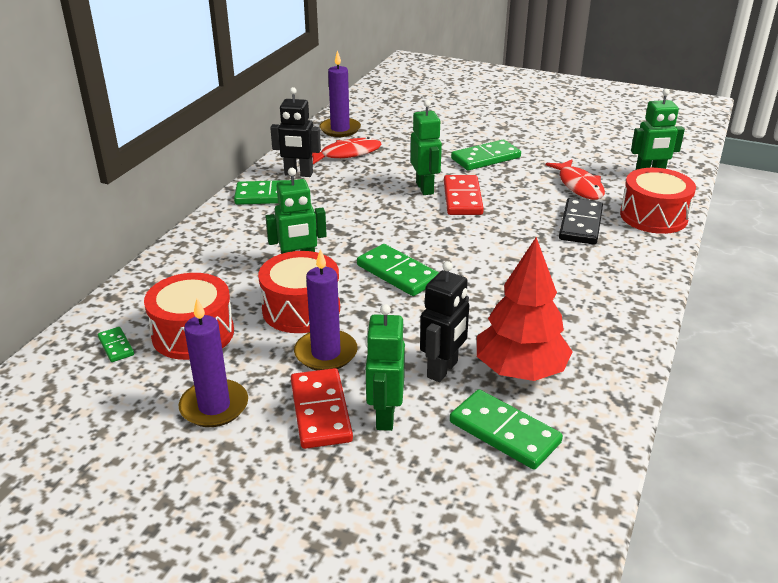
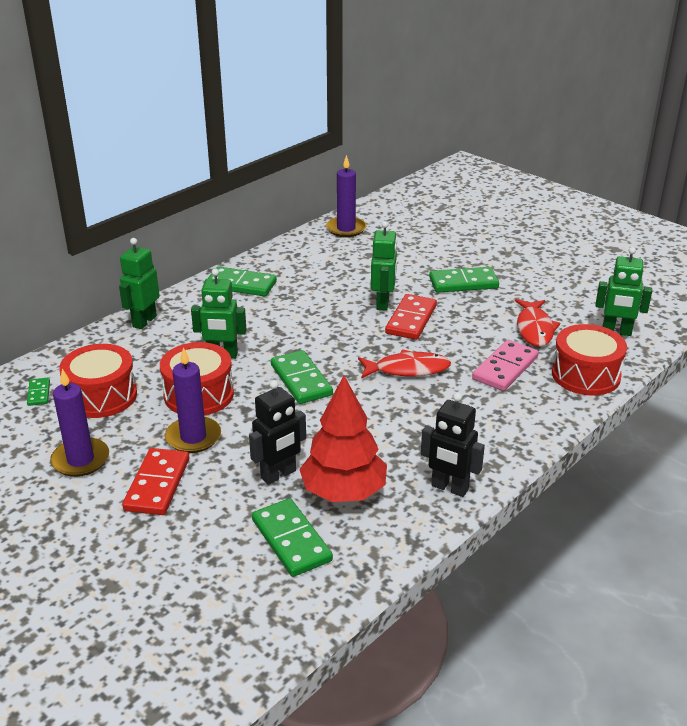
camera: 20 degrees right, 0 degrees up
(298, 174) = (278, 268): black robot -> black robot (449, 488)
(347, 154) = (335, 255): red fish -> red fish (407, 369)
(385, 416) = (204, 501): green robot -> green robot (144, 321)
(580, 224) = (505, 368): black domino -> pink domino

